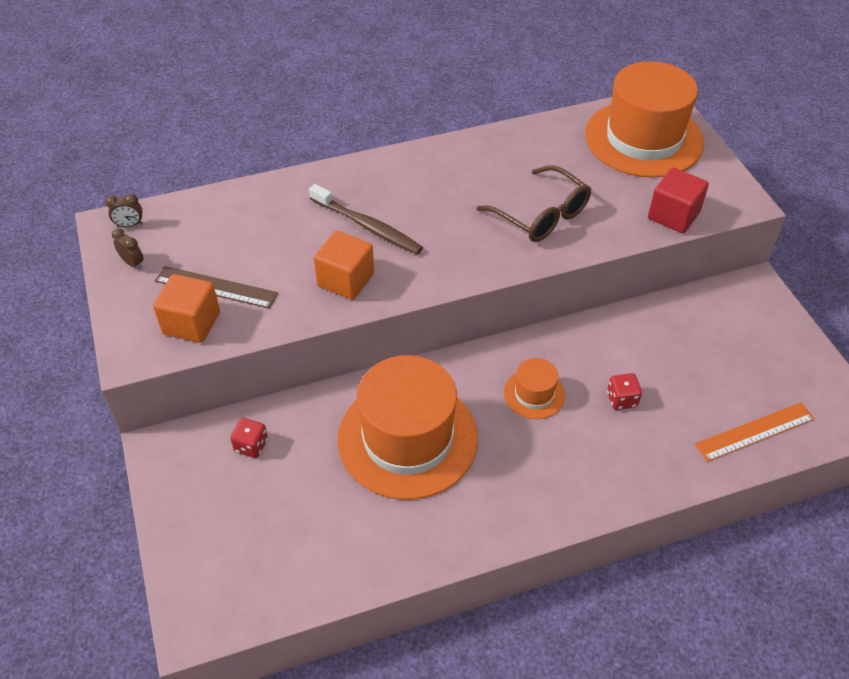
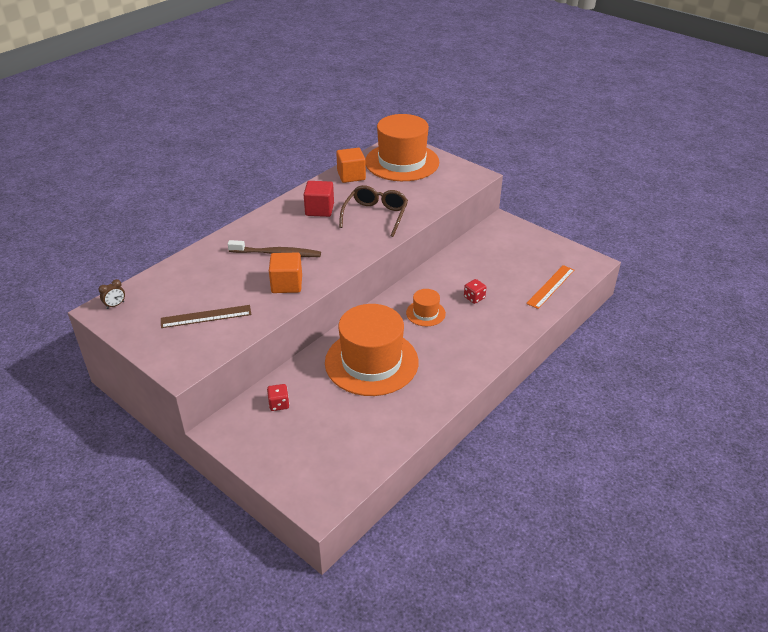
camera: 30 degrees left, 10 degrees down
(133, 263) = (136, 324): brown clock -> none
(191, 323) = (206, 340): orange cube -> orange cube (351, 176)
(541, 215) = (375, 215): brown glasses -> brown glasses turned 90 degrees counterclockwise
(673, 215) = (446, 193): red cube -> red cube (319, 209)

